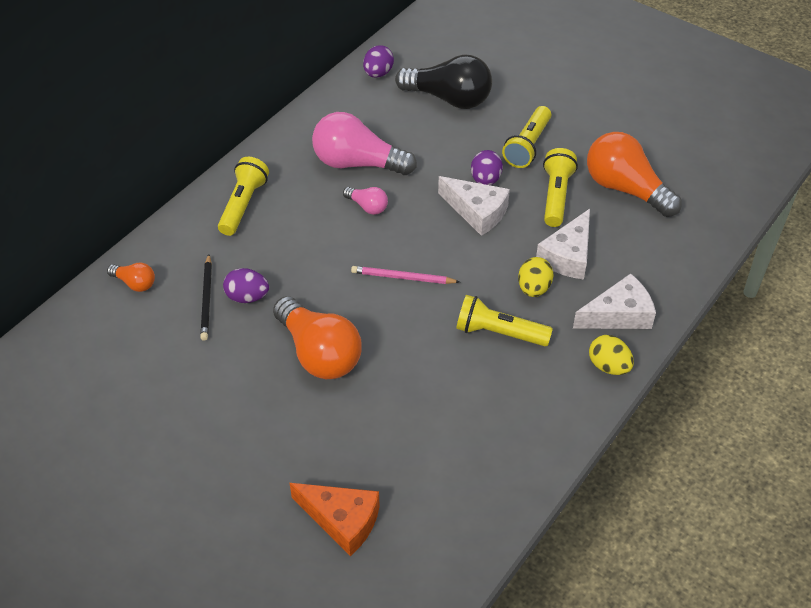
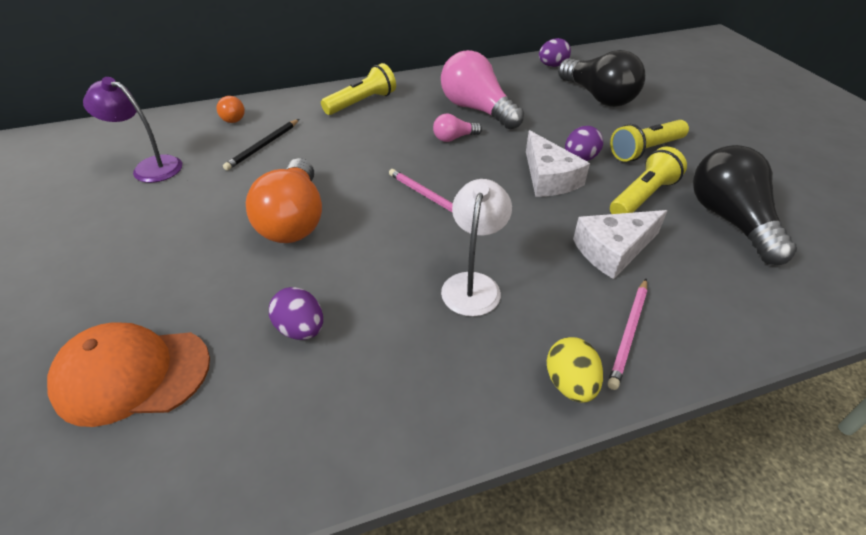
camera: 35 degrees right, 5 degrees down
(127, 374) = (150, 167): none -> purple lamp
(247, 297) = (292, 157): purple egg -> purple egg (301, 329)
(342, 520) = (132, 375): orange cheese -> orange cap
(367, 207) = (454, 138): pink light bulb -> pink light bulb turned 90 degrees clockwise
(499, 333) = (473, 284): yellow flashlight -> white lamp
(533, 288) = (548, 262): yellow egg -> none
(618, 315) = (629, 334): white cheese -> pink pencil
(625, 189) = (730, 220): orange light bulb -> black light bulb

